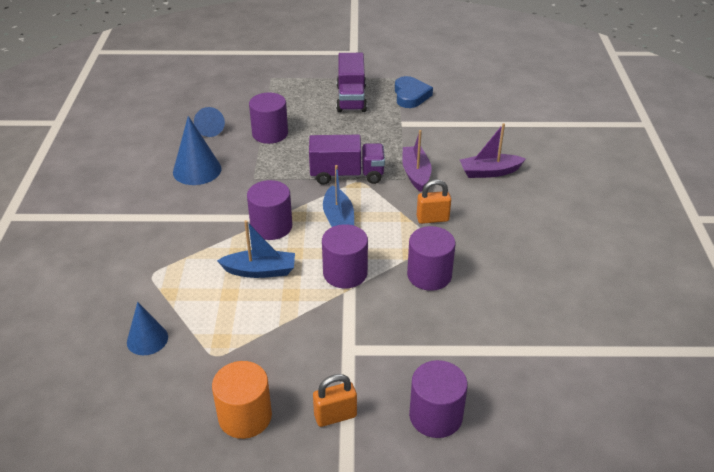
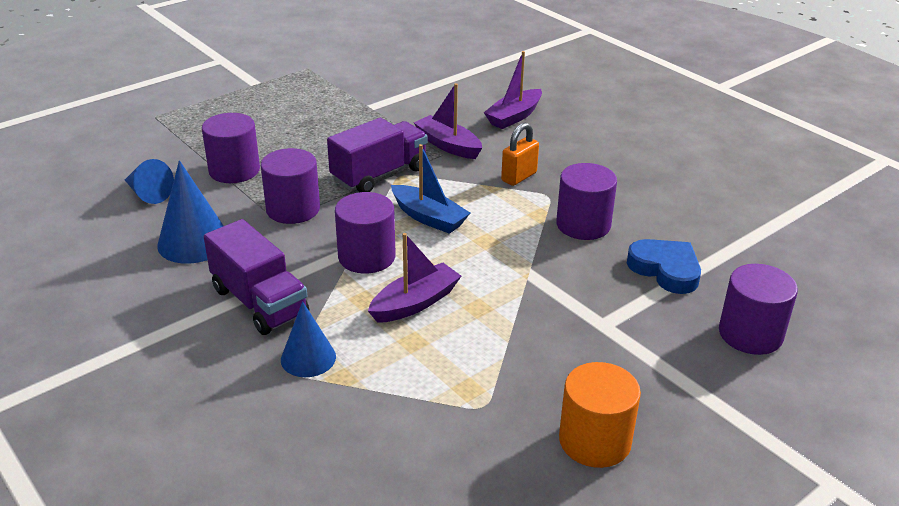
camera: 40 degrees left, 5 degrees down
(147, 339) = (384, 436): blue cone -> blue cone (308, 358)
(260, 271) = (415, 303): blue boat -> purple boat
(335, 416) = (673, 386): orange padlock -> none
(345, 273) = (505, 261): purple cylinder -> purple cylinder (293, 209)
(351, 98) = (282, 103): purple truck -> purple truck (259, 302)
(410, 95) = (344, 79): blue heart -> blue heart (665, 270)

